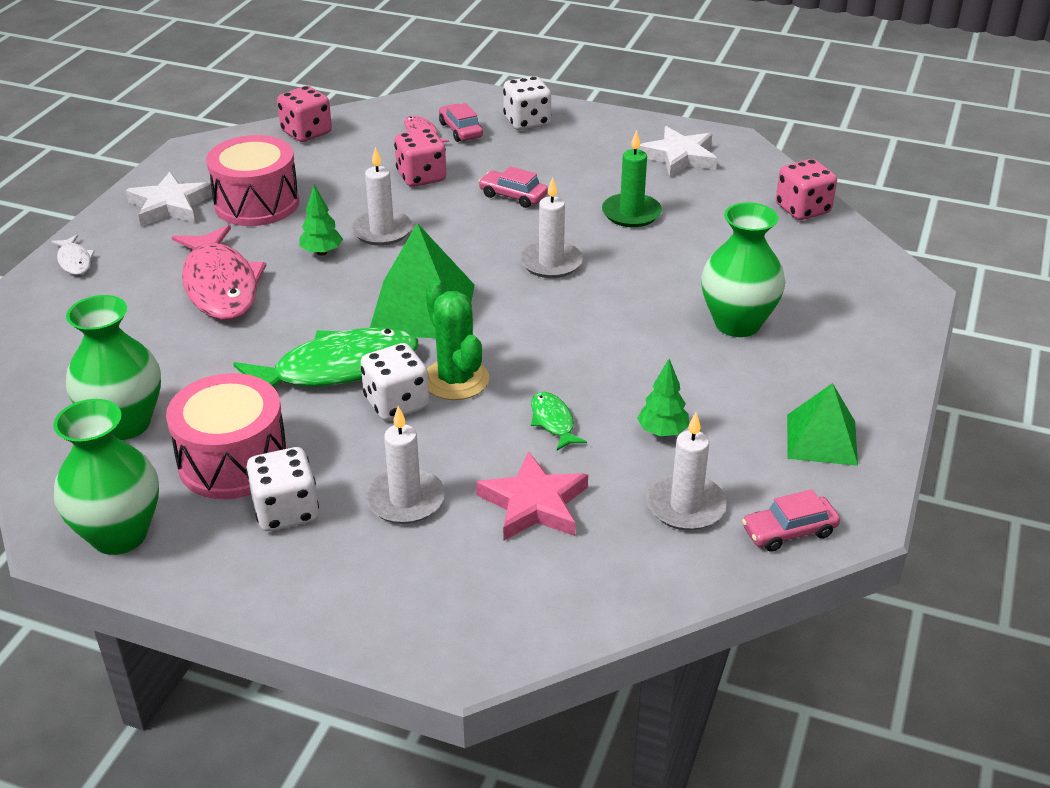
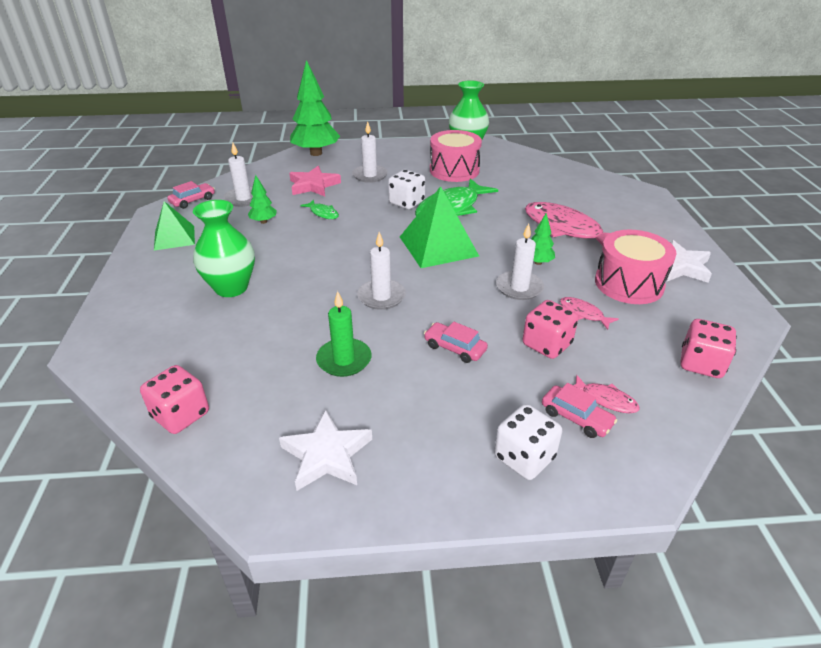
camera: 155 degrees right, 0 degrees up
(74, 261) = (663, 221): white fish -> none
(125, 423) = (516, 171): green vase -> none
(286, 511) = (414, 163): white dice -> none
(349, 190) = (583, 314): none -> pink fish
(455, 380) = (386, 218): green cactus -> none
(471, 627) = (316, 153): none -> green tree
(513, 196) = (455, 348): pink car -> pink car turned 150 degrees counterclockwise

